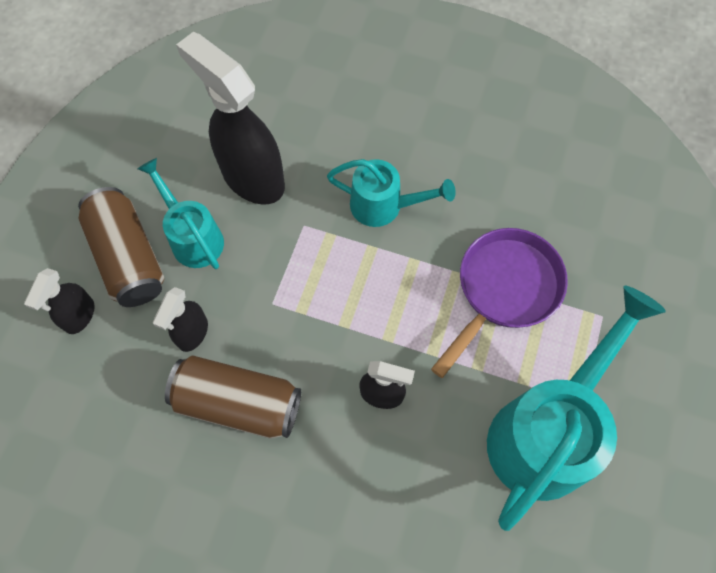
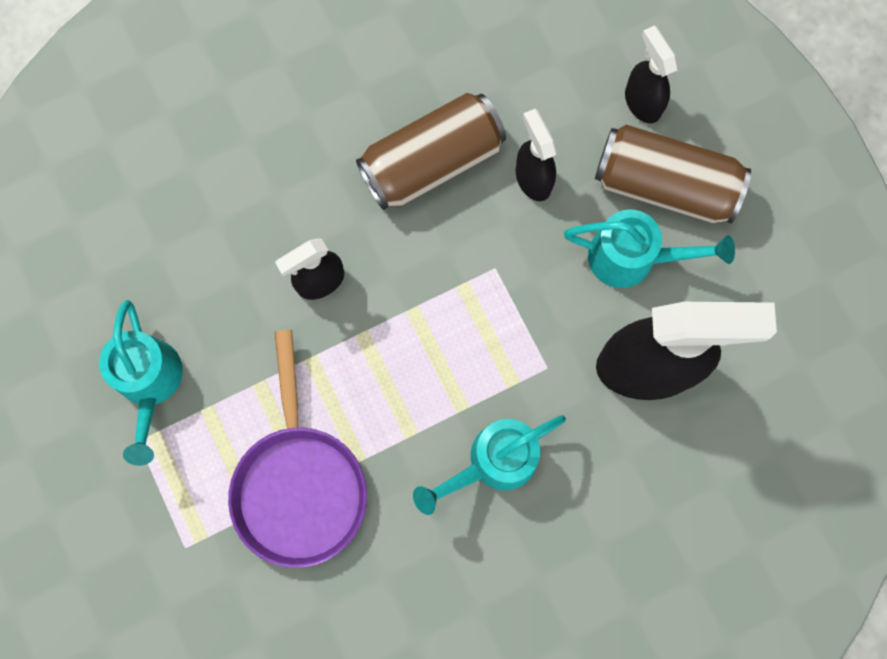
camera: 135 degrees right, 10 degrees up
(547, 432) = (150, 383): turquoise watering can -> turquoise watering can, size x0.56

